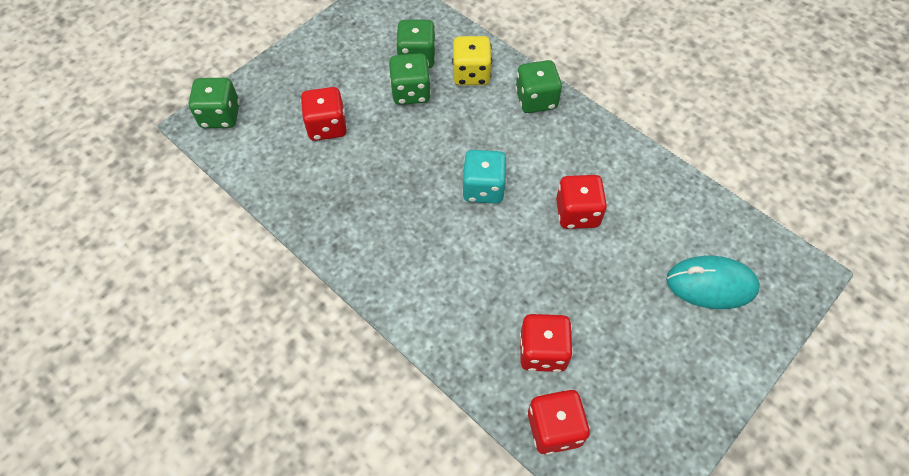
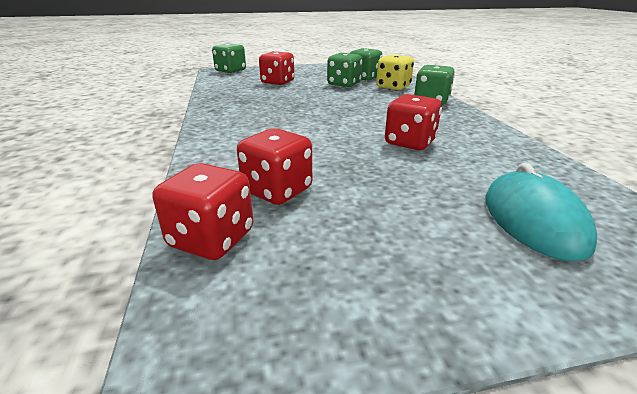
camera: 35 degrees right, 30 degrees down
(483, 188) = (343, 117): turquoise dice -> none
(711, 284) = (533, 220): turquoise mouse -> turquoise mouse turned 45 degrees clockwise

